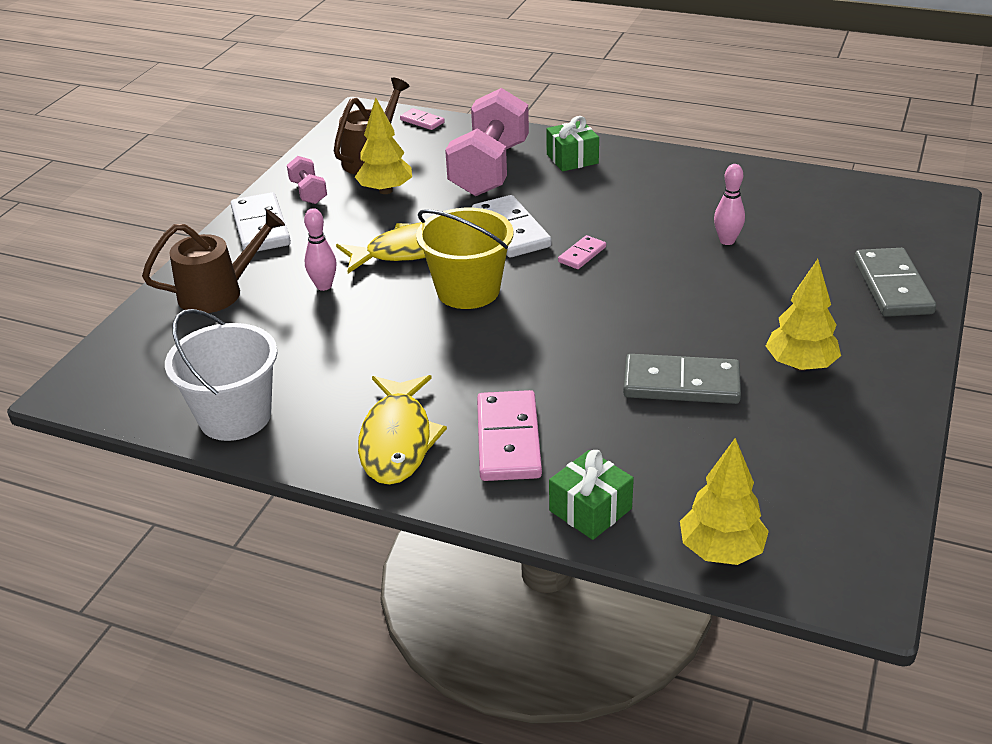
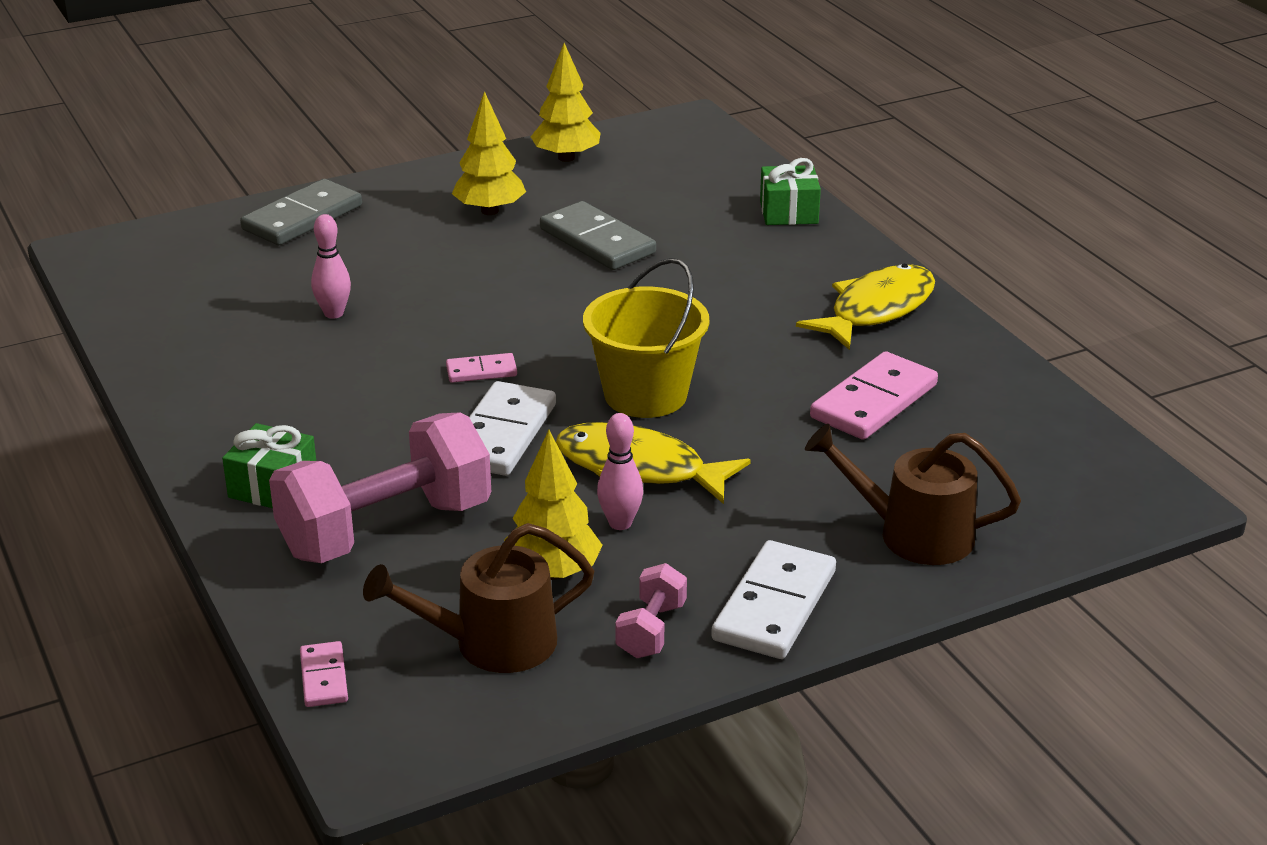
camera: 140 degrees left, 5 degrees down
(235, 416) = (1004, 392): white bucket -> none
(324, 286) = (785, 478): pink bowling pin -> pink bowling pin (620, 523)
(508, 440) = (787, 271): pink domino -> pink domino (874, 402)
(721, 551) = (738, 163): yellow tree -> yellow tree (566, 158)

